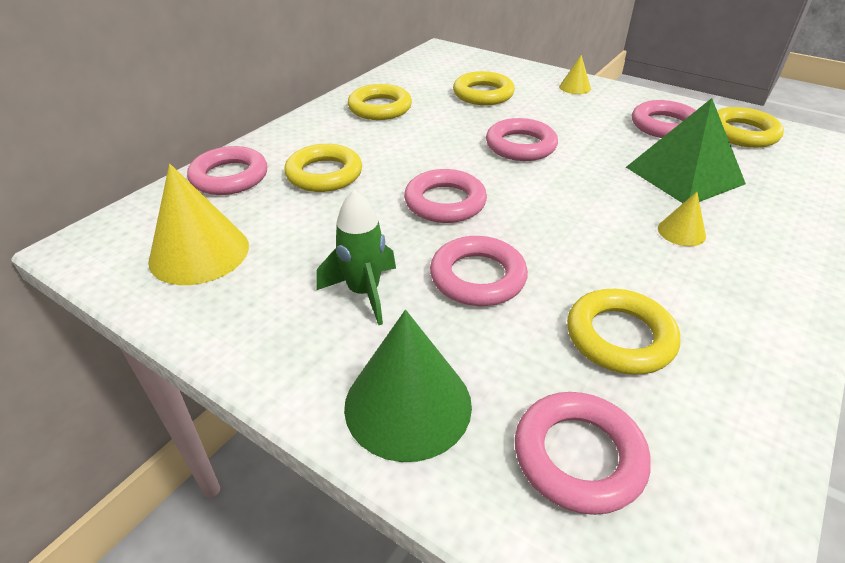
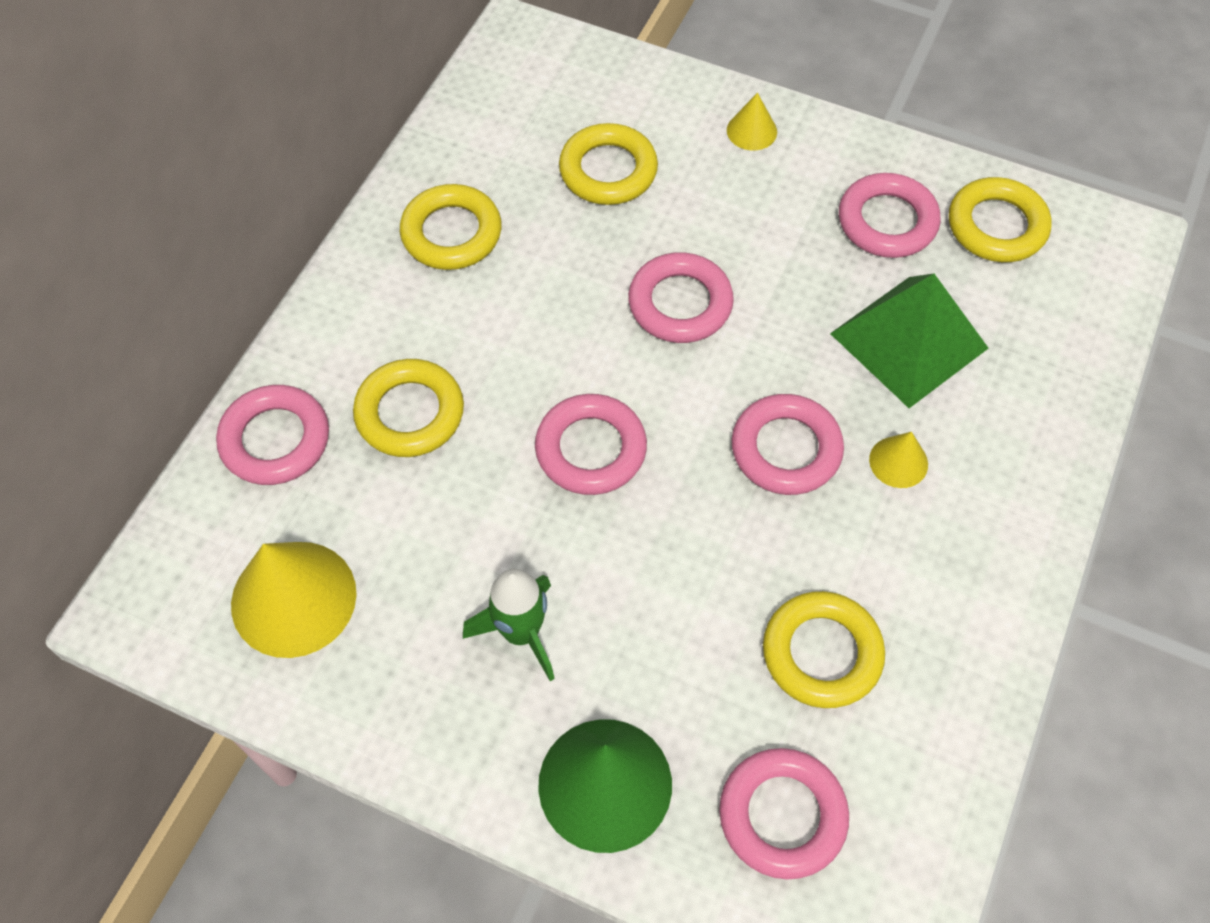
camera: 10 degrees left, 20 degrees up
(477, 277) = (653, 585): pink ring -> pink ring (786, 449)

